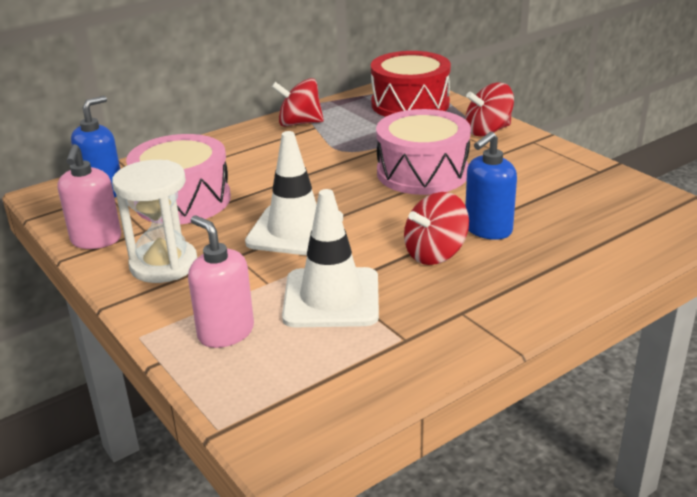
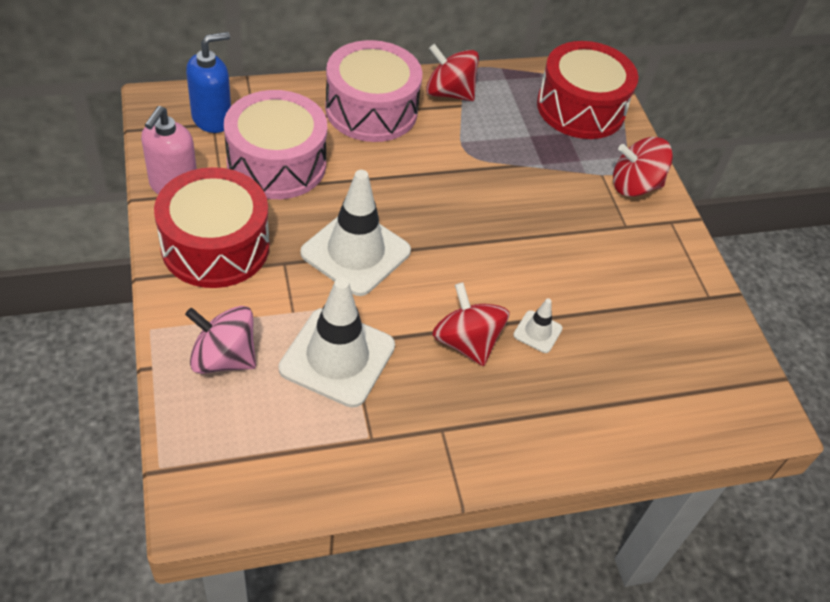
camera: 15 degrees right, 20 degrees up
(164, 265) = (215, 246): white hourglass -> red drum
(225, 332) = (223, 358): pink soap dispenser -> pink spinning top
(422, 172) = (526, 221): pink drum -> pink drum (371, 110)
(435, 254) = (466, 342): red spinning top -> red spinning top turned 75 degrees clockwise
(488, 229) = (537, 332): blue soap dispenser -> white traffic cone

